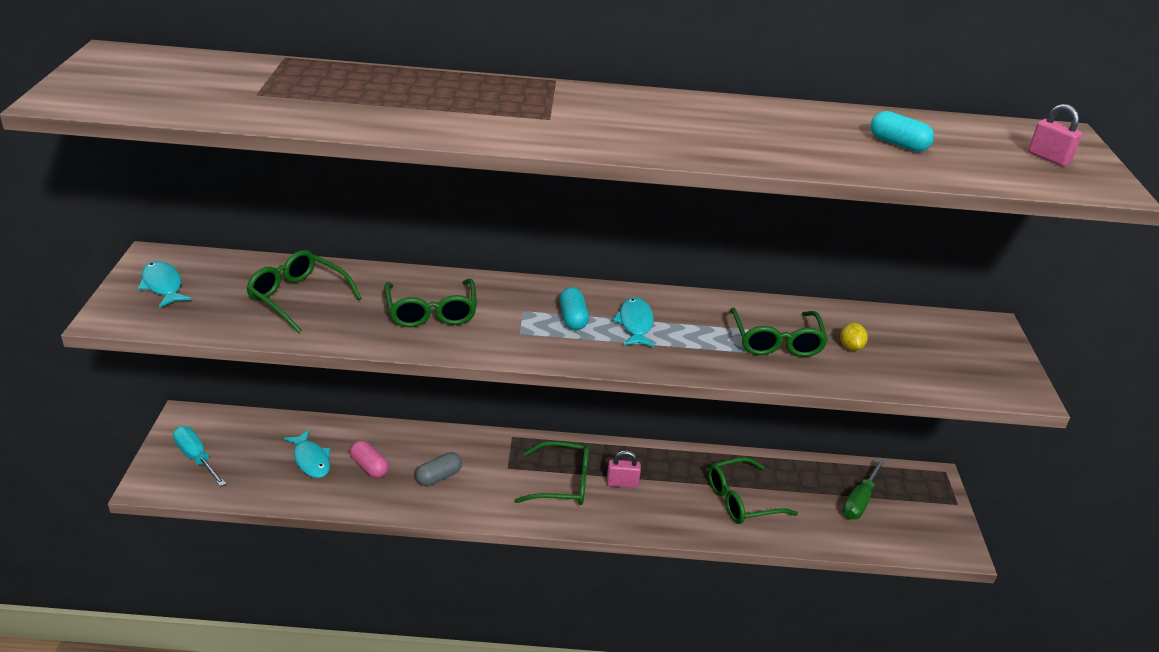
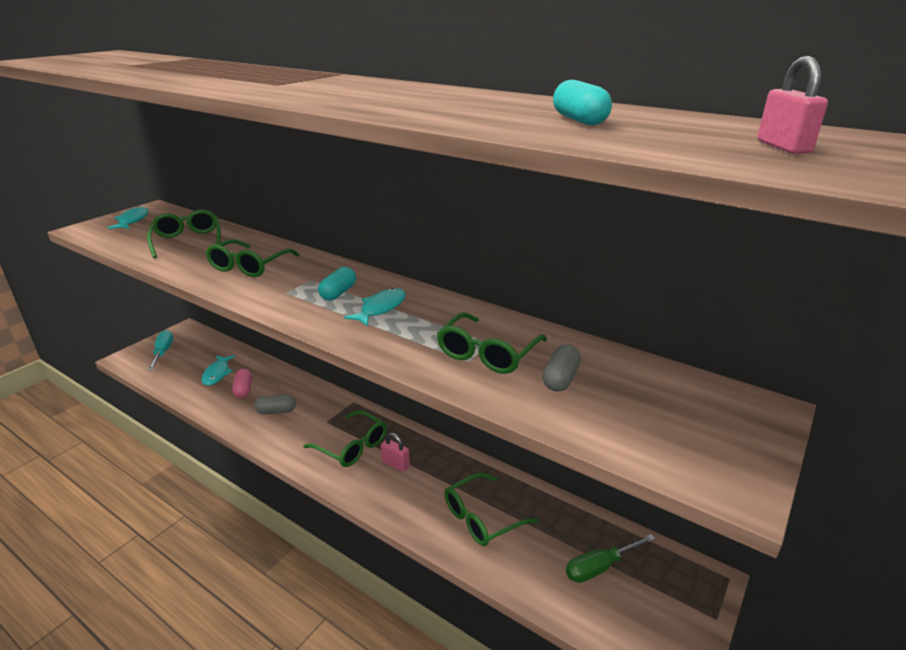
camera: 35 degrees right, 5 degrees down
(742, 500) = (482, 517): green glasses -> green glasses turned 45 degrees counterclockwise
(850, 347) = (560, 378): yellow lemon -> grey capsule

